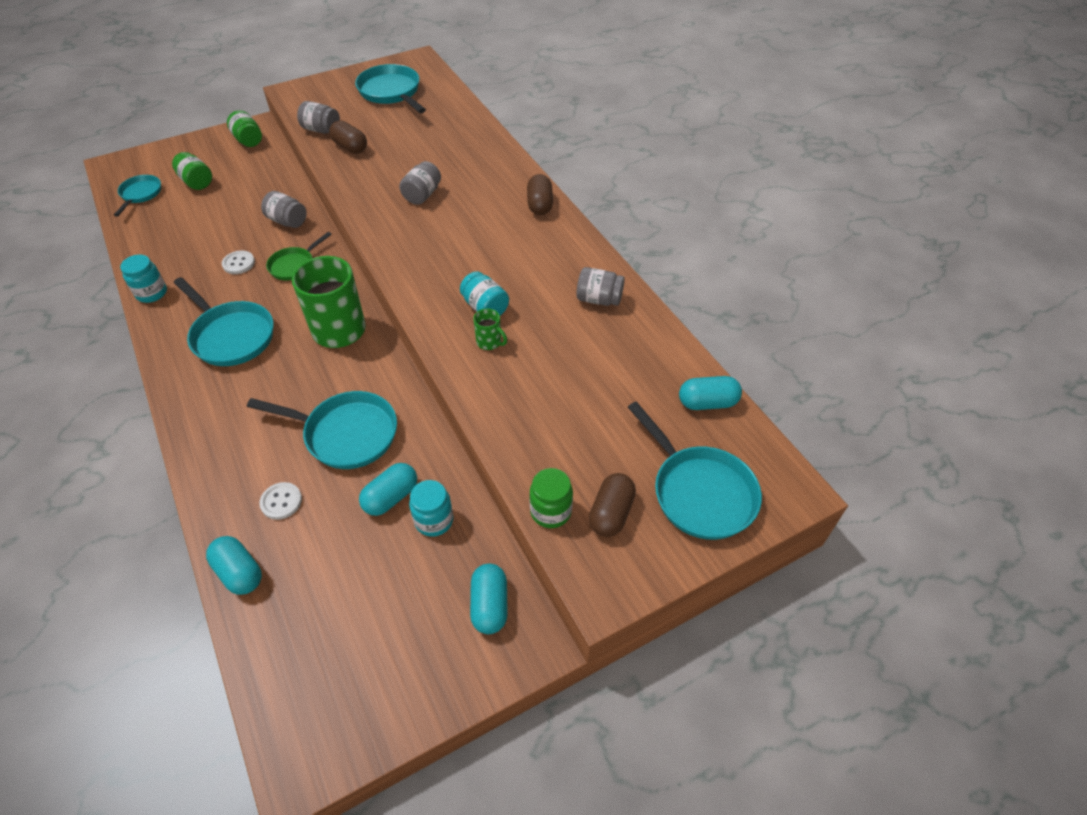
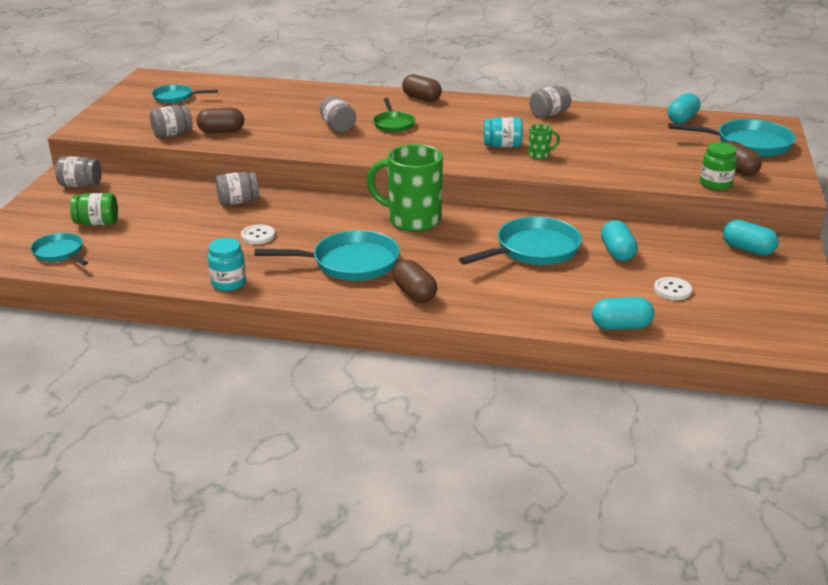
camera: 50 degrees left, 20 degrees down
(206, 401) = (414, 293): none -> brown capsule
(248, 140) = (81, 185): green jar -> grey jar
(281, 501) = (570, 292): white button -> white button (672, 290)
(294, 265) = (303, 215): green pan -> green pan (393, 124)
(391, 92) = (175, 97): turquoise pan -> turquoise pan, size x0.59
(434, 520) = (656, 245): turquoise jar -> none

